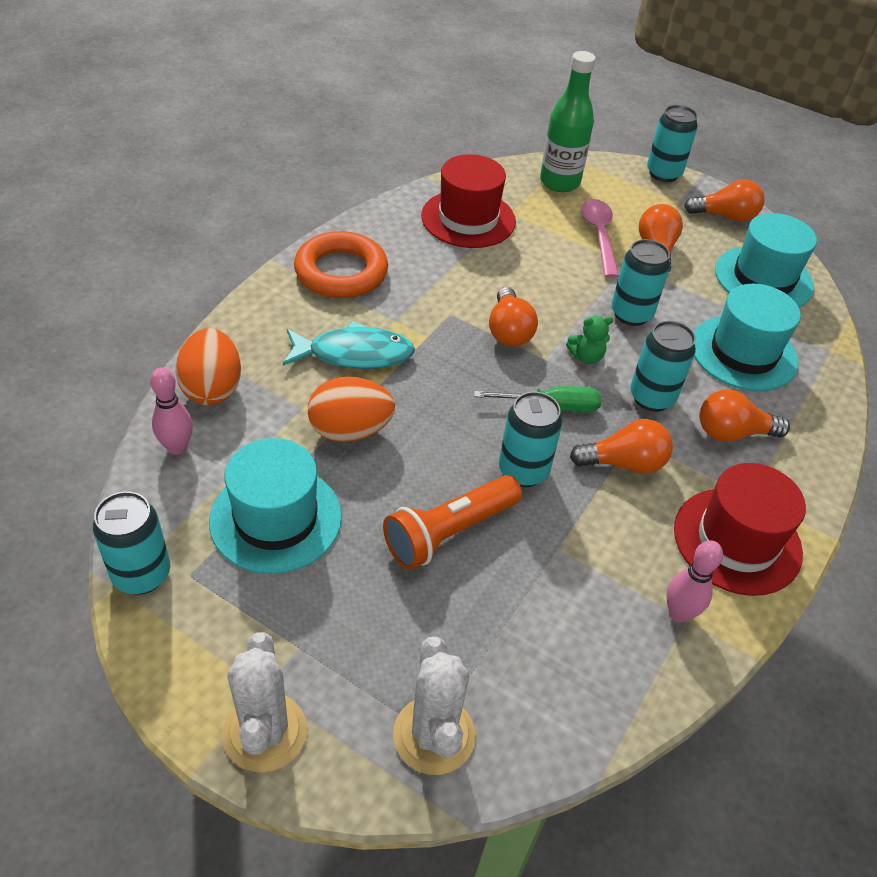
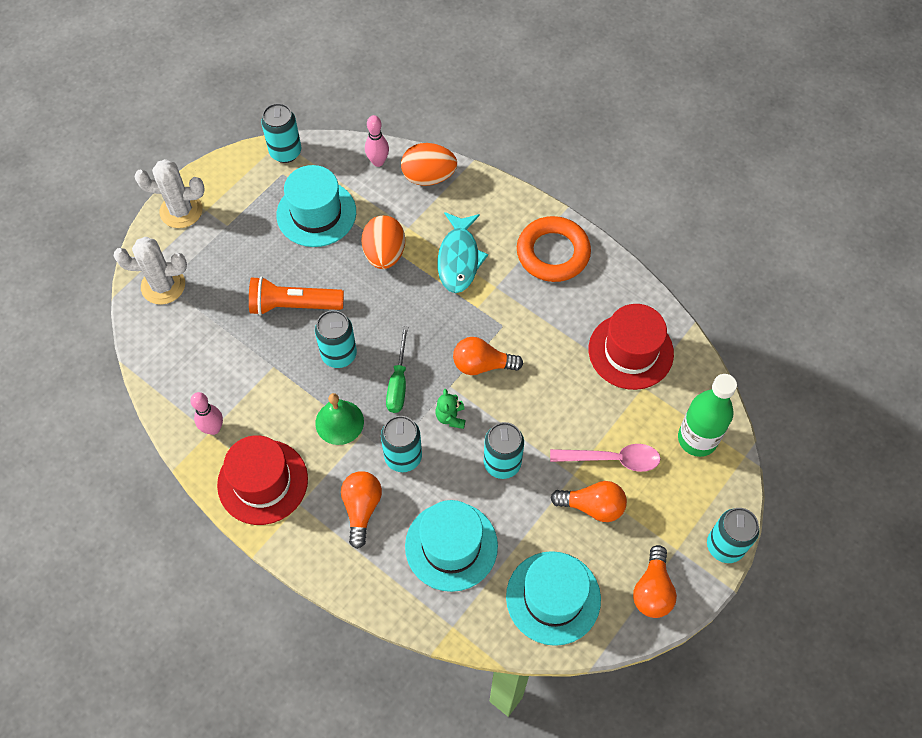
camera: 100 degrees right, 15 degrees up
(449, 532) = (294, 305): orange flashlight -> orange flashlight turned 60 degrees counterclockwise
(624, 463) = (339, 422): orange light bulb -> green bell

